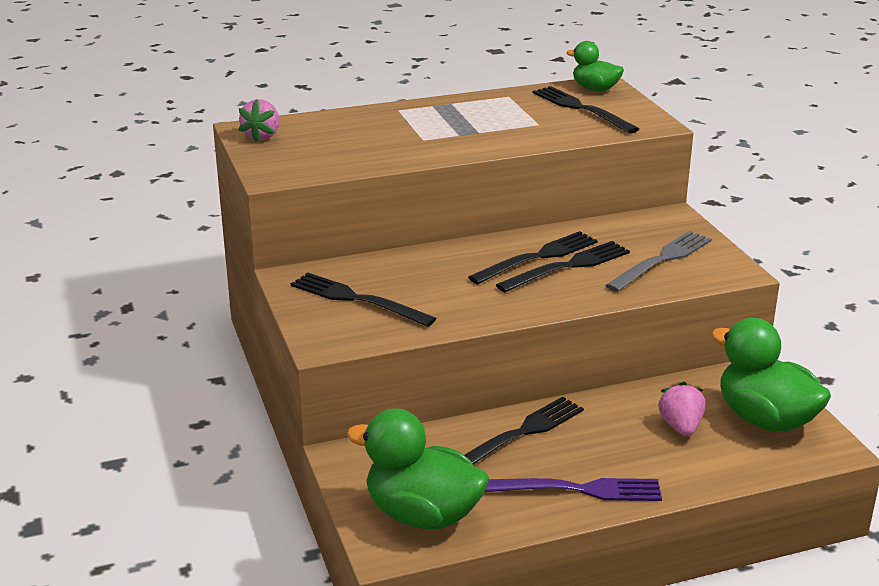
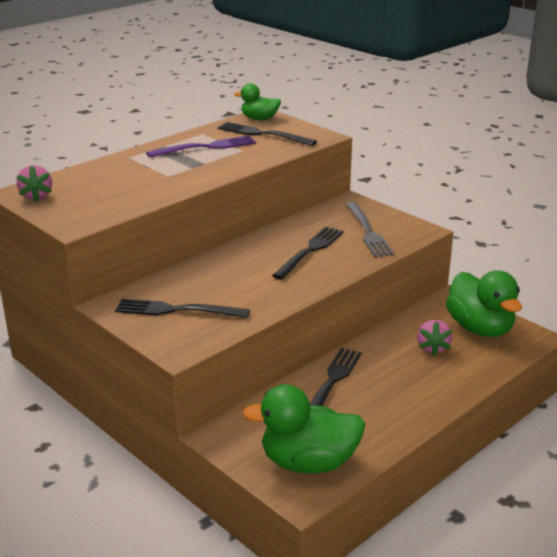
camera: 25 degrees left, 0 degrees up
(539, 257) = (284, 248): black fork -> none
(579, 489) = (401, 411): purple fork -> purple fork (207, 147)
(662, 259) = (368, 232): grey fork -> grey fork turned 150 degrees clockwise
(681, 427) = (432, 348): pink strawberry -> pink strawberry turned 150 degrees counterclockwise
(765, 419) = (480, 328): green duck -> green duck turned 135 degrees counterclockwise

